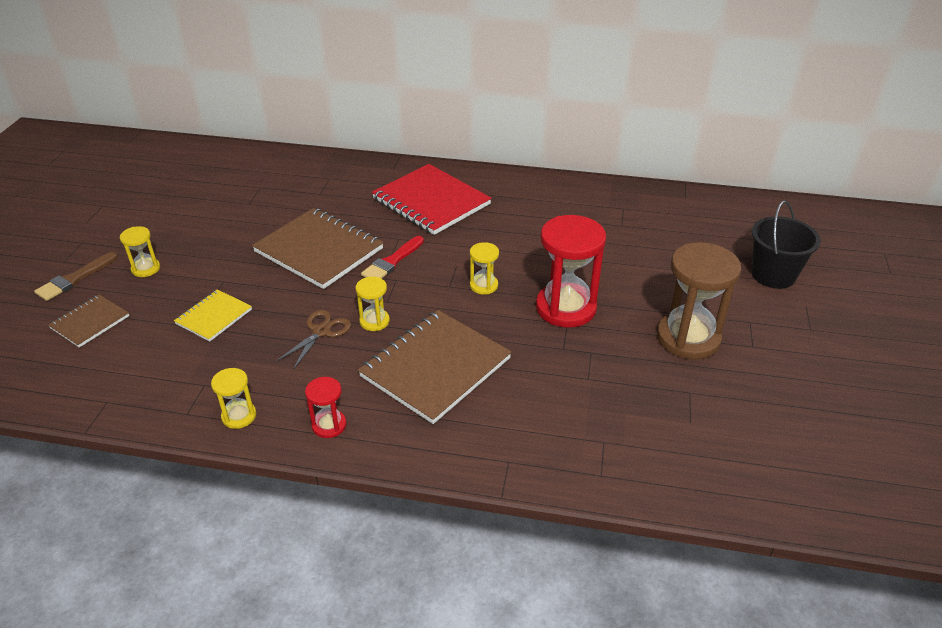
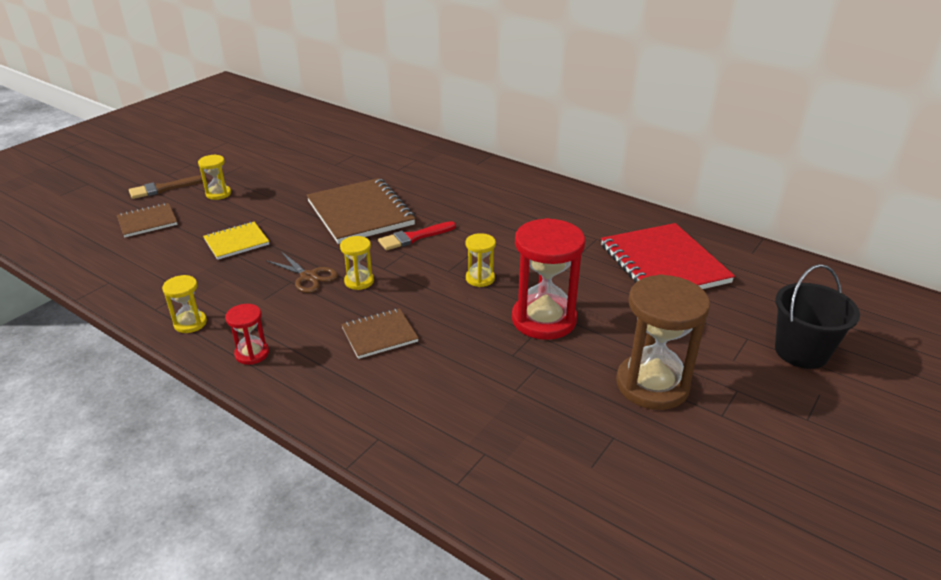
camera: 25 degrees right, 5 degrees down
(321, 331) = (309, 277): brown scissors -> brown scissors turned 75 degrees clockwise
(431, 202) = (488, 197): red notebook -> red notebook (663, 264)
(435, 367) = (379, 335): brown notebook -> brown notebook, size x0.53

